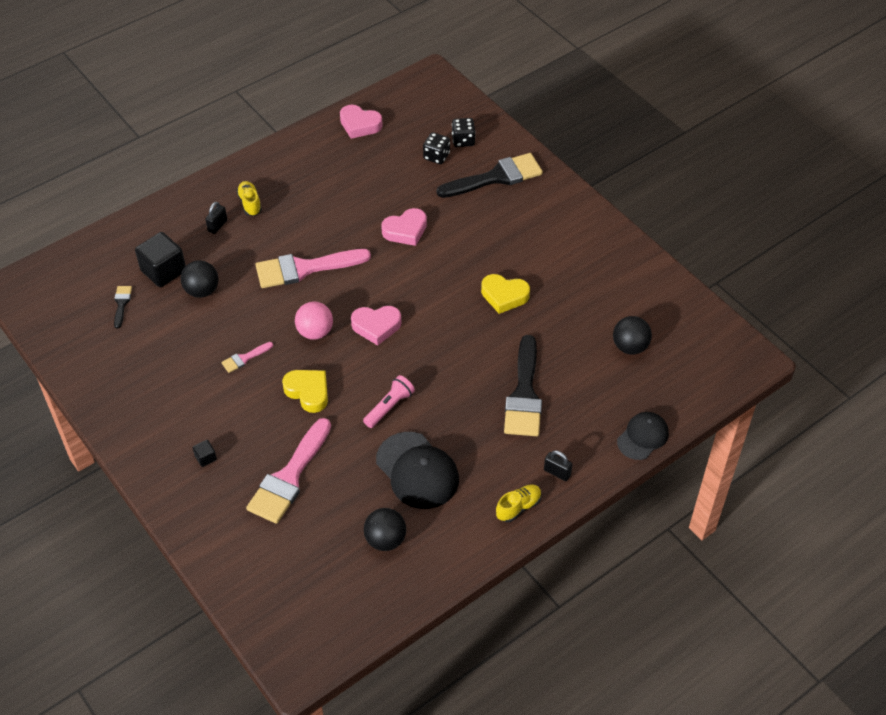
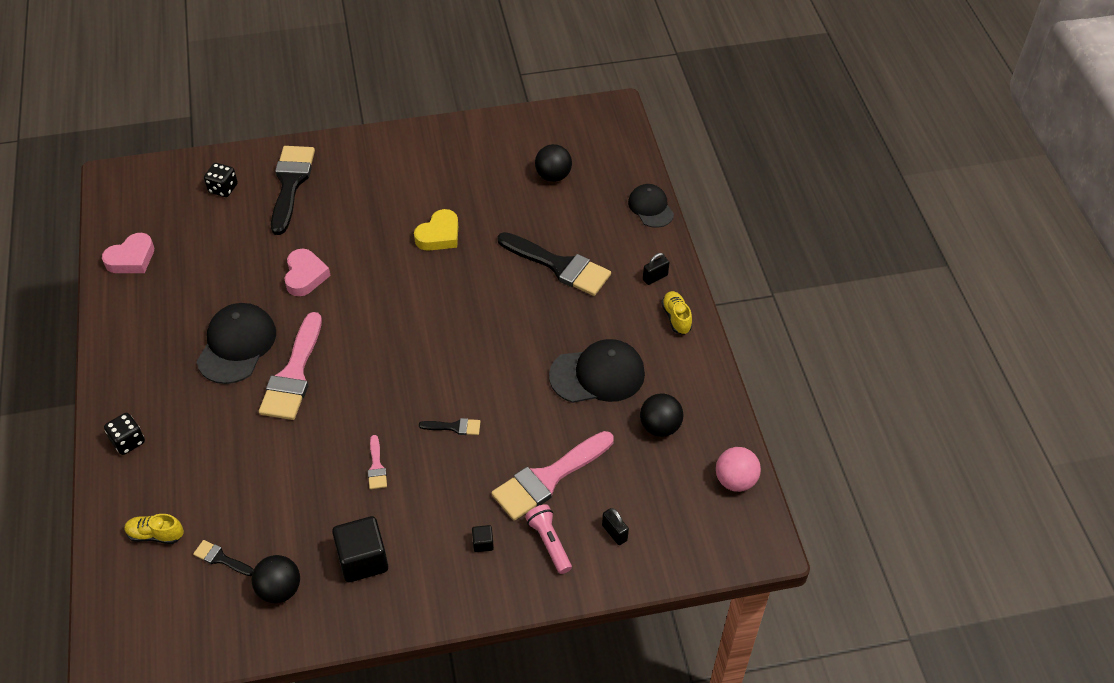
camera: 65 degrees left, 0 degrees up
(163, 271) = (202, 502): black cube -> black cube (363, 560)
(202, 291) = (257, 475): black ball -> black ball (279, 589)
(217, 226) = (175, 430): black padlock -> black padlock (614, 533)
(250, 203) = (166, 391): yellow shoe -> yellow shoe (155, 535)
(289, 477) = (548, 478): pink brush -> pink brush turned 90 degrees clockwise
(308, 392) = (454, 427): yellow heart -> black brush
(313, 222) = (237, 345): none -> black cap
(315, 332) = (383, 395): pink ball -> pink ball (735, 480)
(376, 326) = (409, 343): pink heart -> none
(389, 407) = (513, 369): pink flashlight -> pink flashlight (549, 543)
(436, 156) = (227, 216): black dice -> black dice (128, 441)

